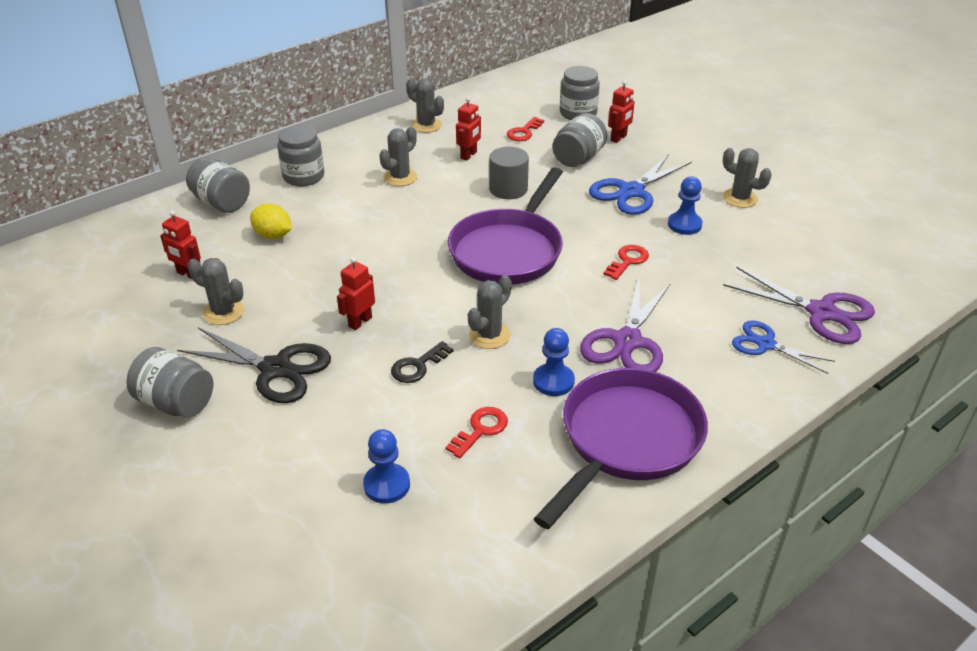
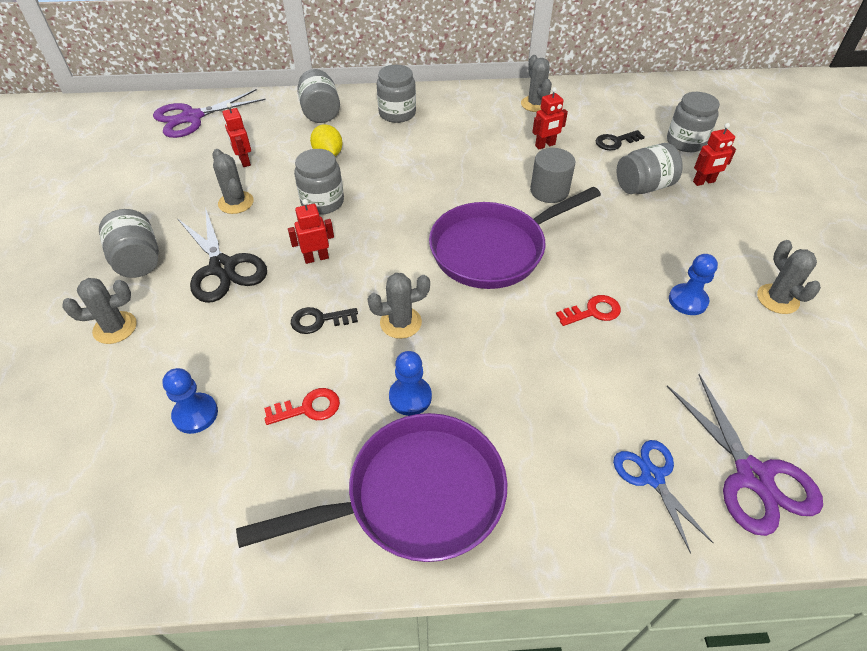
camera: 35 degrees right, 10 degrees up
(313, 276) = (322, 202): none -> grey jar
(400, 177) = (469, 143): grey cactus -> grey cactus (115, 328)
(524, 132) = (615, 142): red key -> black key
(627, 341) = (514, 394): purple scissors -> purple scissors (192, 117)
(631, 191) = (665, 242): blue scissors -> none

